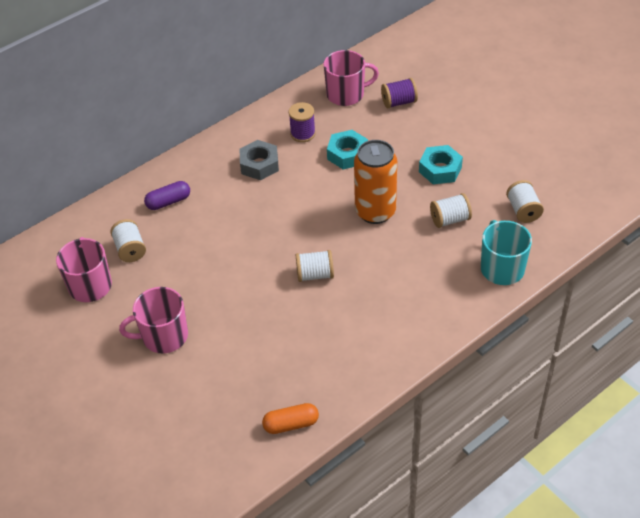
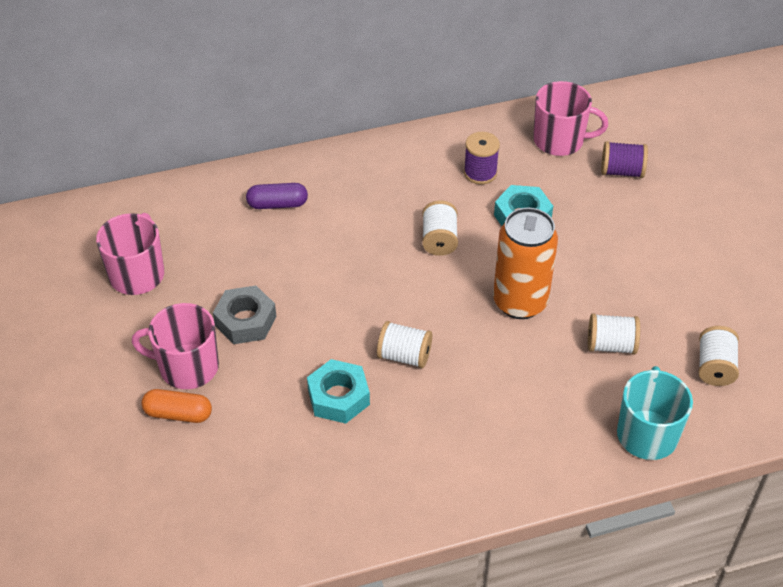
camera: 20 degrees right, 0 degrees up
(130, 249) = (204, 247): white spool -> white spool (439, 239)
(259, 165) = (408, 194): grey nut -> grey nut (245, 321)
(291, 424) = (278, 535): orange capsule -> orange capsule (178, 414)
(440, 169) = (631, 275): turquoise nut -> turquoise nut (338, 397)

